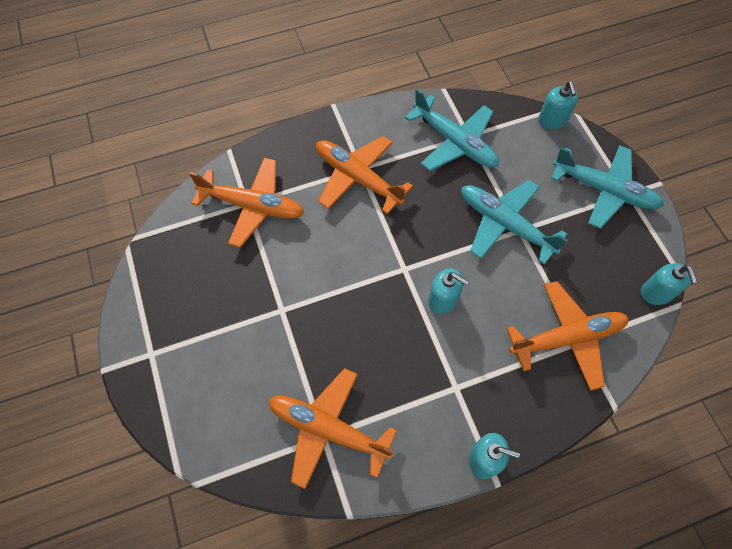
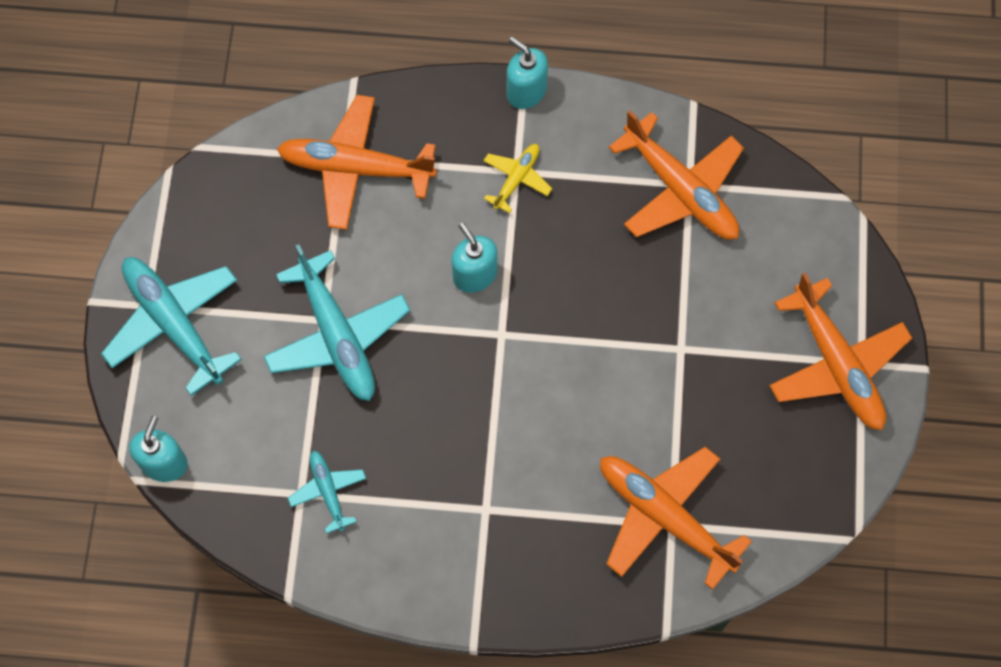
camera: 155 degrees left, 5 degrees up
(358, 178) = (497, 494): orange plane -> orange plane (836, 364)
(452, 382) = (516, 179): none -> yellow plane
(454, 142) = (328, 492): turquoise plane -> turquoise plane, size x0.51
(656, 293) = (213, 171): turquoise soap dispenser -> none

